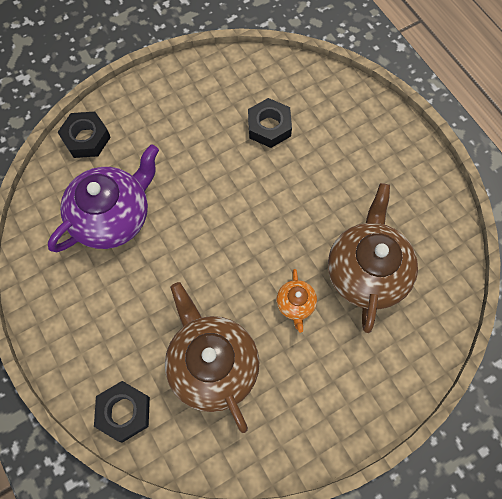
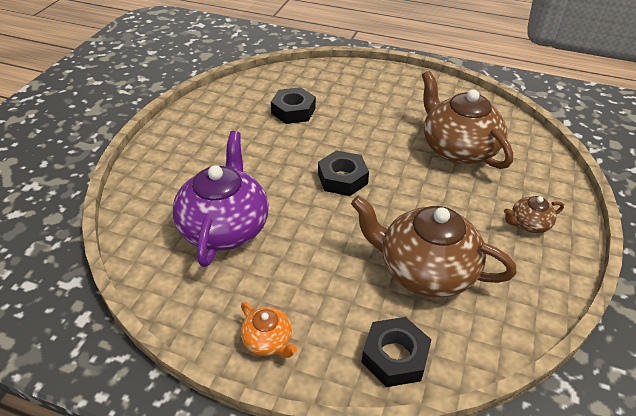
camera: 40 degrees left, 25 degrees down
(86, 138) = (142, 191): black nut -> black nut (342, 178)
(295, 304) = (436, 194): orange teapot -> orange teapot (268, 341)
(338, 390) = (528, 224): none -> brown teapot

